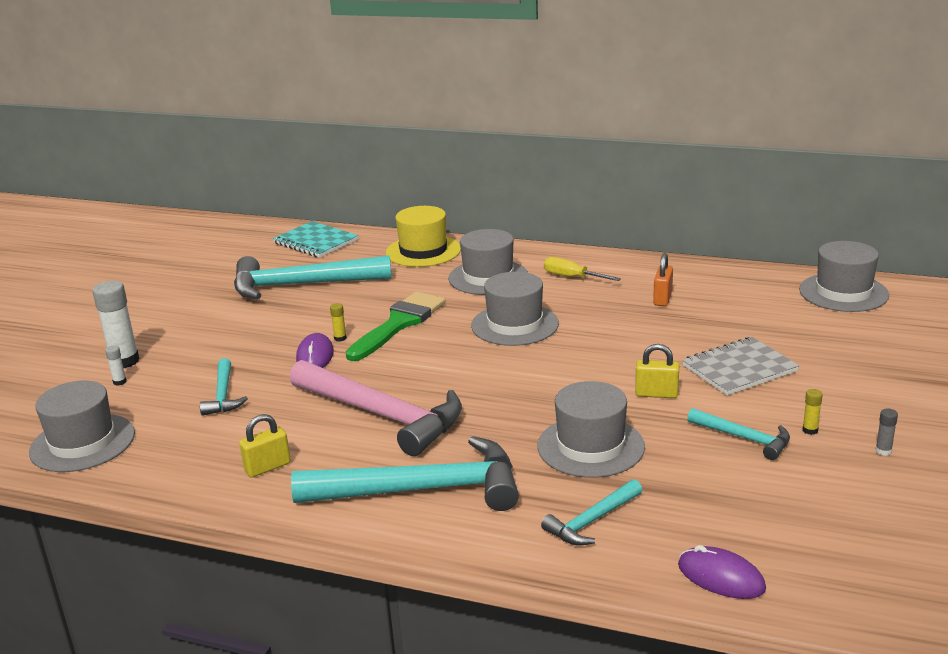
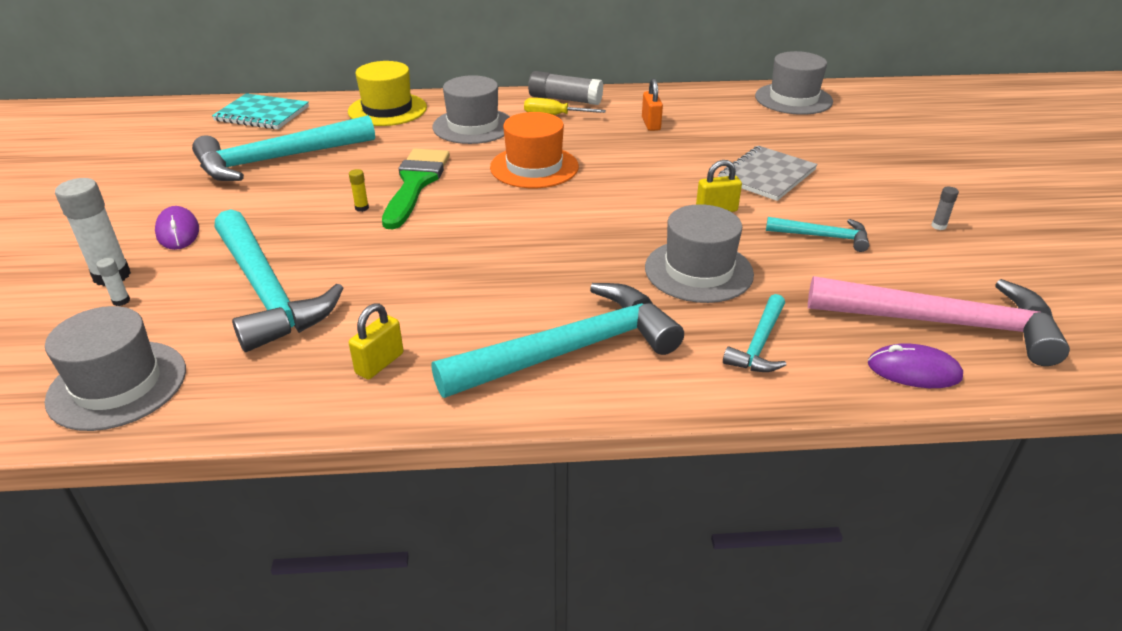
camera: 25 degrees left, 10 degrees up
(223, 395) = (267, 292): turquoise hammer -> turquoise hammer, size x2.03
(315, 356) = (347, 231): purple mouse -> purple mouse (178, 231)
(382, 415) = (468, 280): pink hammer -> pink hammer (944, 324)
(515, 325) = (534, 167): grey hat -> orange hat
(596, 262) = (565, 99): none -> grey glue stick
(810, 430) = (868, 219): yellow glue stick -> none

